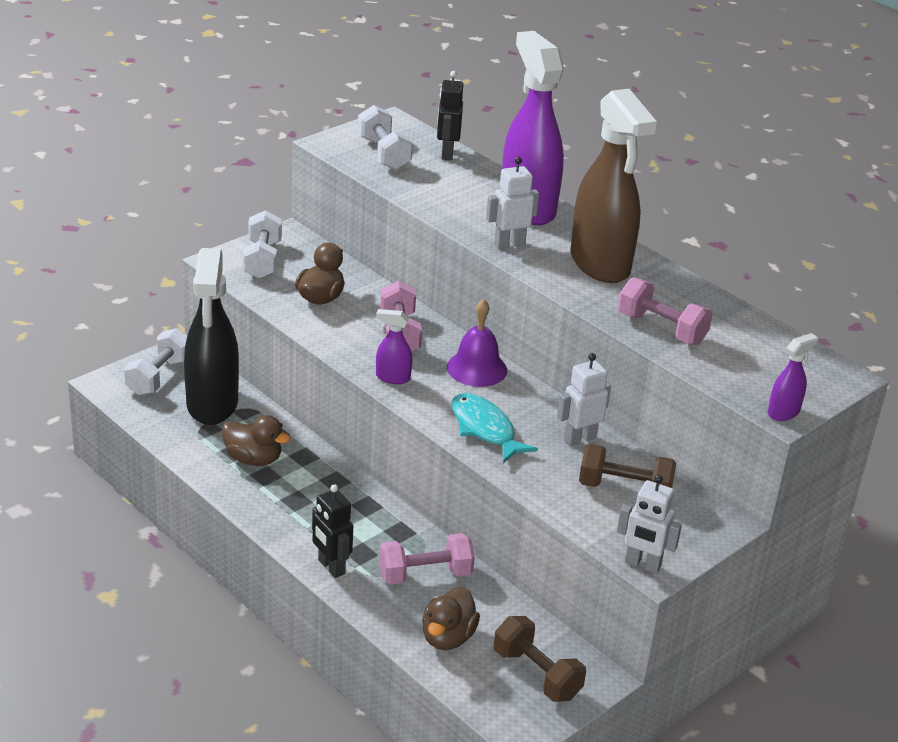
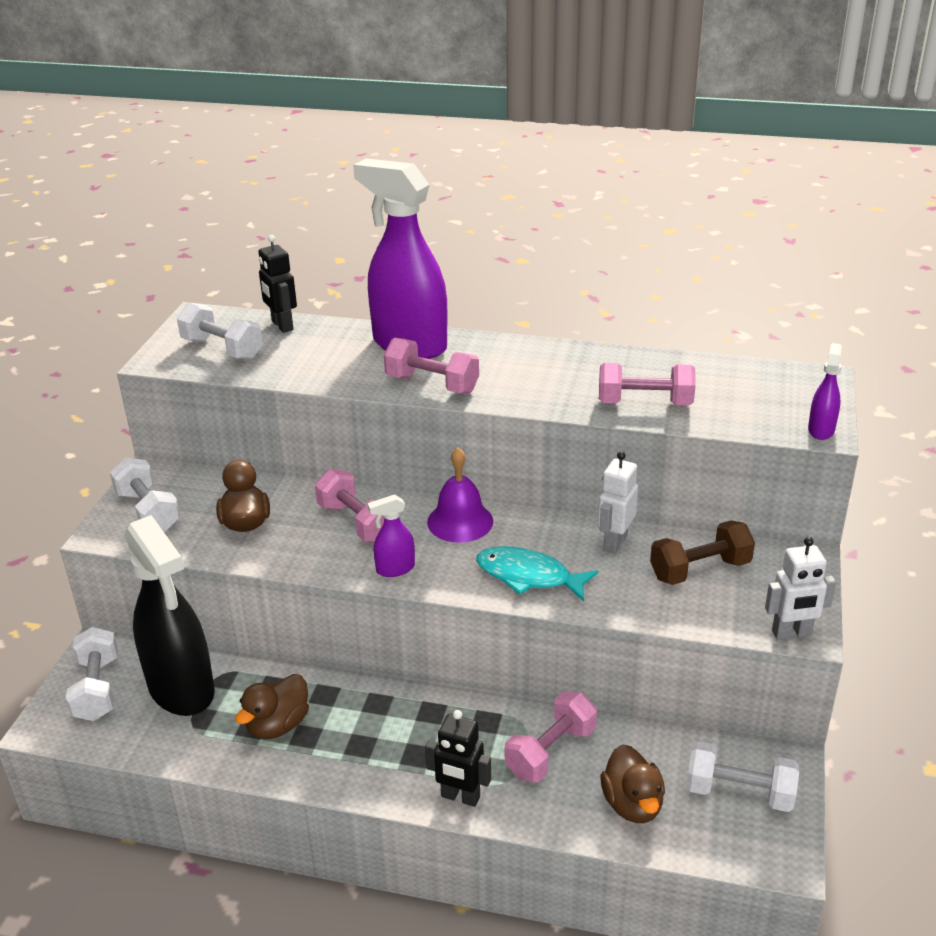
camera: 30 degrees left, 0 degrees up
(253, 459) = (278, 725): brown duck -> brown duck turned 135 degrees clockwise
(509, 244) = (432, 384): white robot -> pink dumbbell
(536, 674) = (739, 793): brown dumbbell -> white dumbbell
(600, 264) = (529, 368): brown spray bottle -> none

